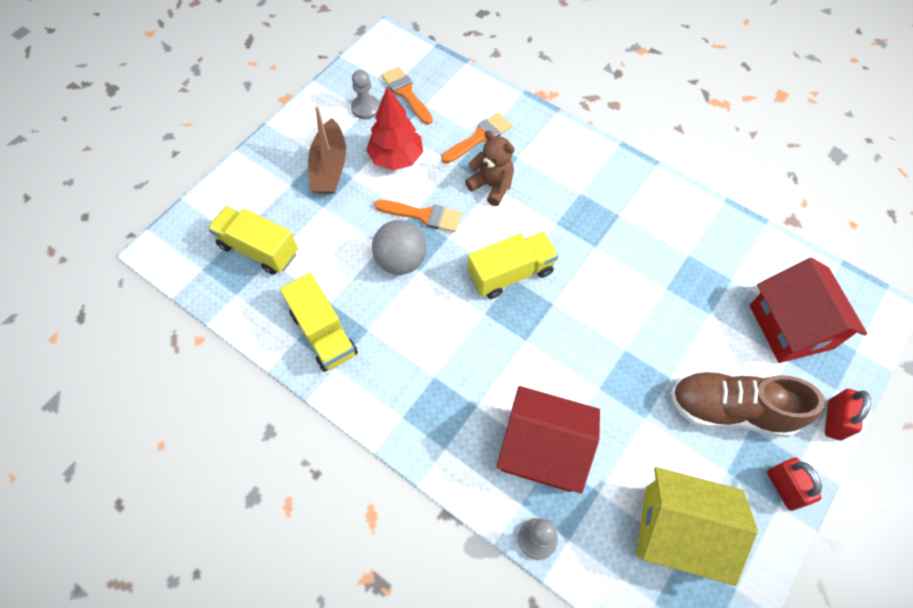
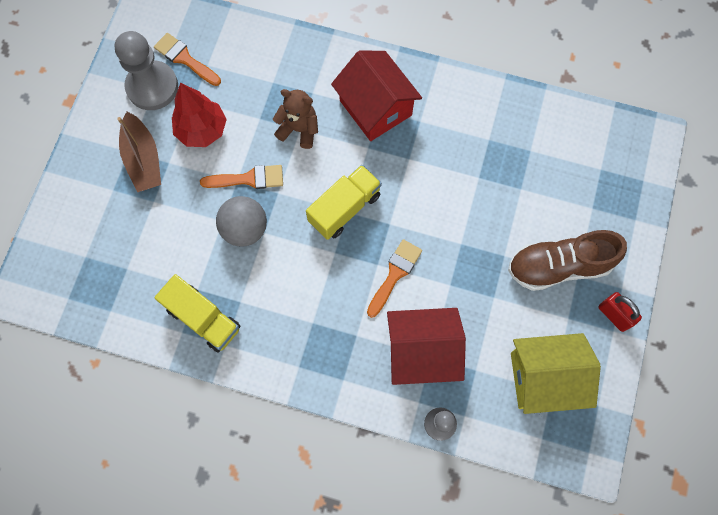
camera: 20 degrees left, 10 degrees up
(258, 249) = (112, 262): yellow truck -> none
(365, 108) = (152, 87): grey pawn -> grey pawn, size x1.83
(479, 137) = (271, 84): orange brush -> orange brush (394, 274)
(790, 326) = (588, 177): red house -> red house (375, 108)
(834, 420) = (639, 246): red padlock -> none

